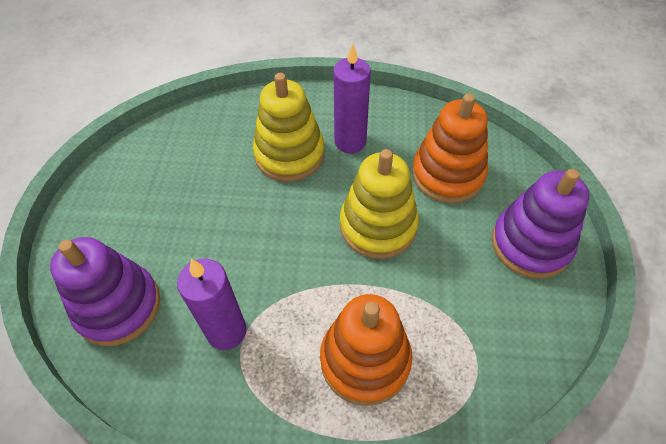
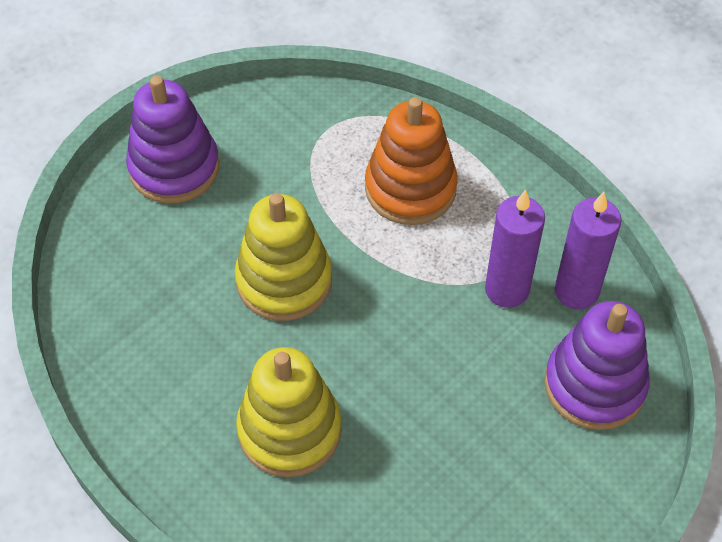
camera: 140 degrees left, 0 degrees up
(350, 142) = (209, 393): purple candle -> purple candle (576, 291)
(447, 174) = (158, 278): orange stacking toy -> none

